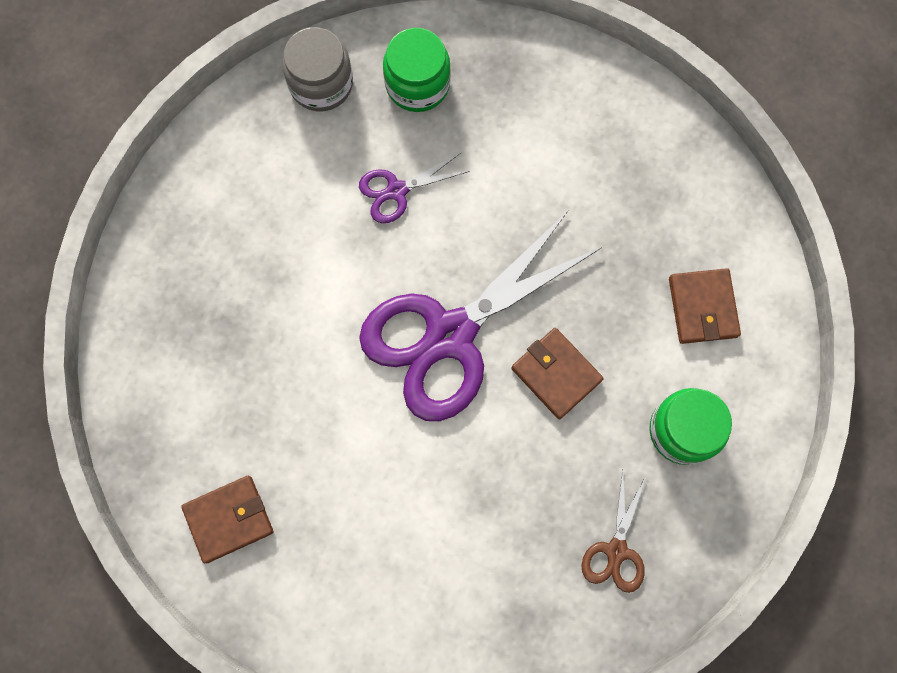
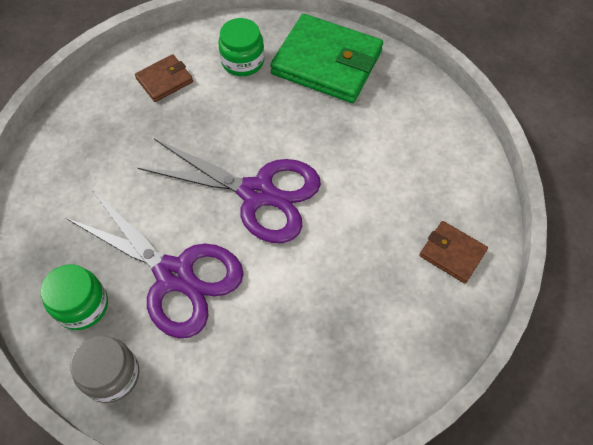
camera: 120 degrees left, 15 degrees down
(397, 191) = (175, 275): purple scissors -> purple scissors, size x2.26
(556, 374) = (248, 129): brown wallet -> none
(616, 550) = (327, 63): brown scissors -> green wallet

